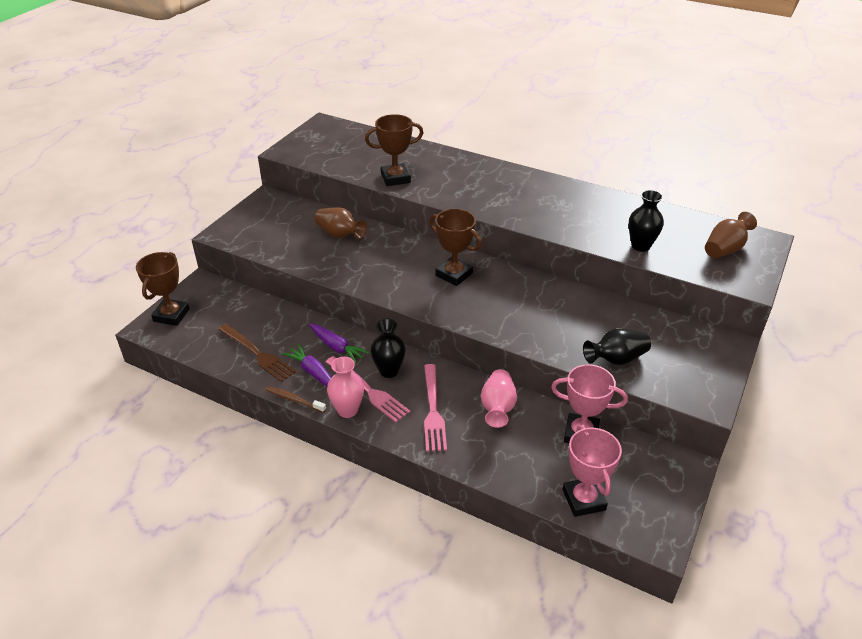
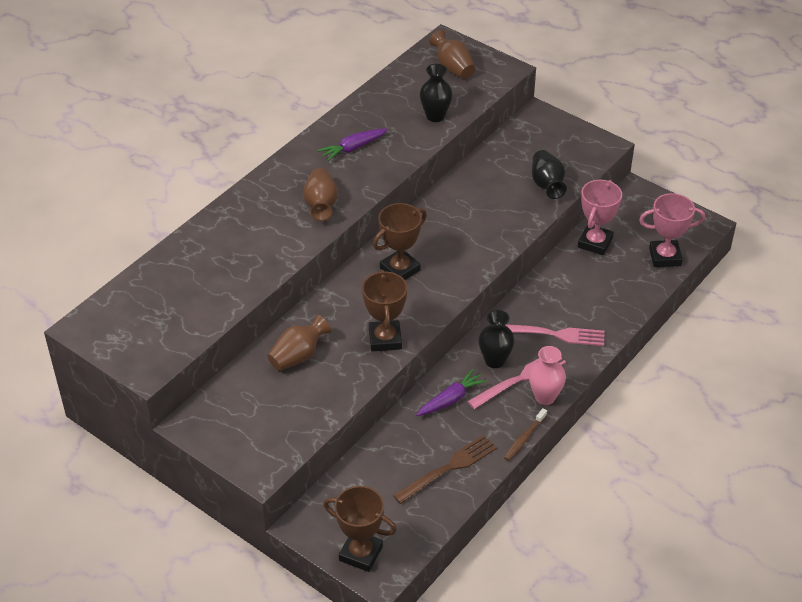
camera: 80 degrees left, 5 degrees up
(313, 372) = (487, 421): purple carrot -> purple carrot (353, 148)
(395, 178) = (253, 271): brown trophy -> brown trophy (385, 339)
(485, 198) = (321, 205): none -> brown vase
(498, 408) = (557, 289): pink vase -> none

